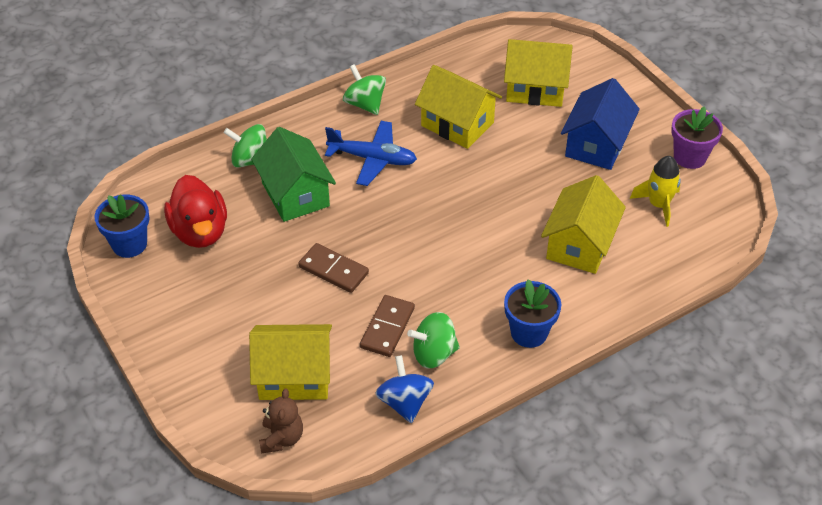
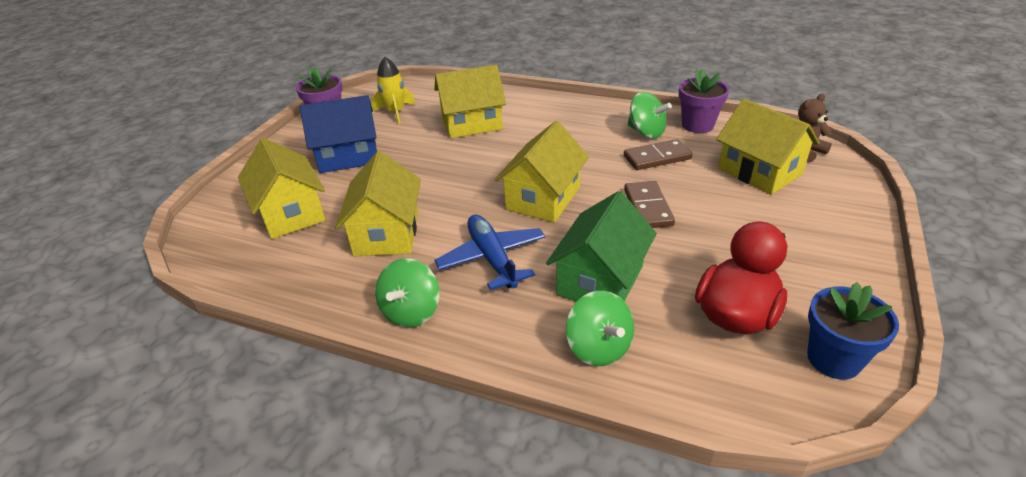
camera: 125 degrees left, 10 degrees down
(404, 402) = (697, 125): blue spinning top -> purple flower pot
(410, 221) = (543, 198): none -> yellow house
(529, 332) = (575, 111): blue flower pot -> none

